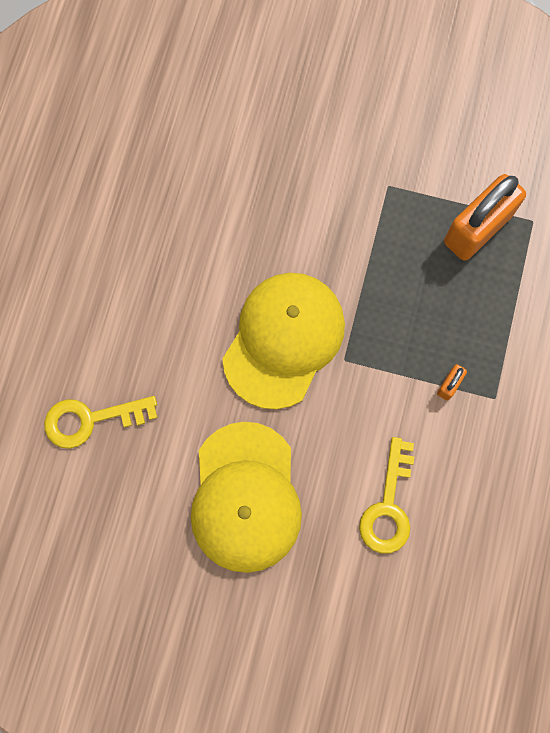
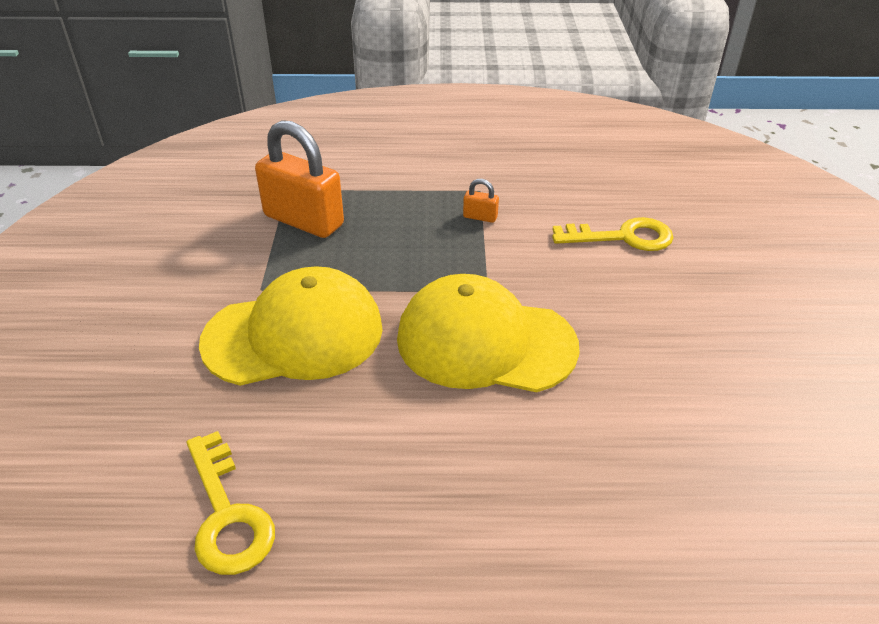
camera: 105 degrees left, 35 degrees down
(91, 420) = (696, 523): yellow key -> yellow key (227, 514)
(245, 497) = (687, 339): yellow cap -> yellow cap (294, 335)

